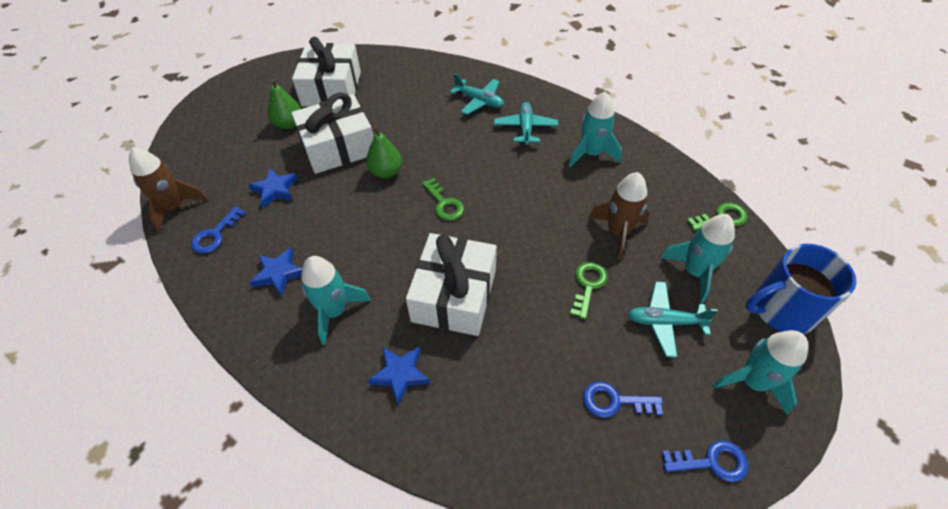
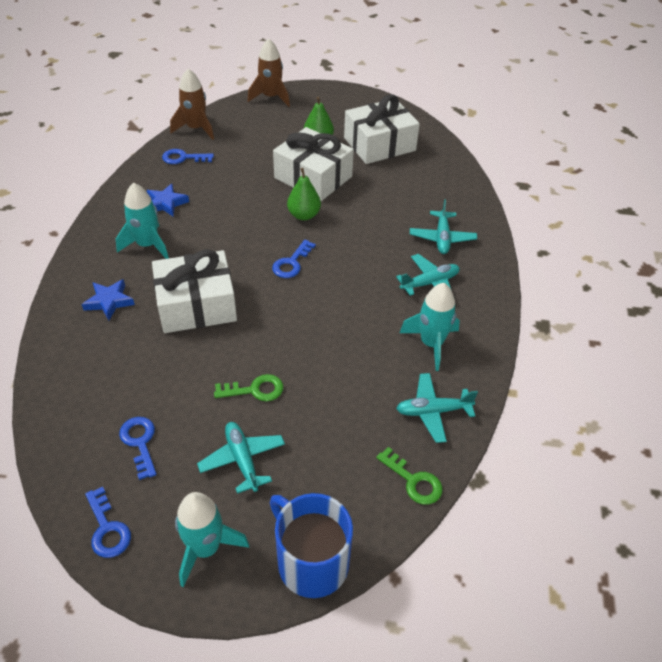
camera: 60 degrees right, 5 degrees down
(275, 190) = (243, 166): blue star -> none
(444, 204) = (291, 263): green key -> blue key
(618, 232) = (335, 395): brown rocket -> brown rocket (271, 97)
(659, 180) = (433, 411): none -> turquoise plane
(694, 272) = (319, 471): turquoise rocket -> none

